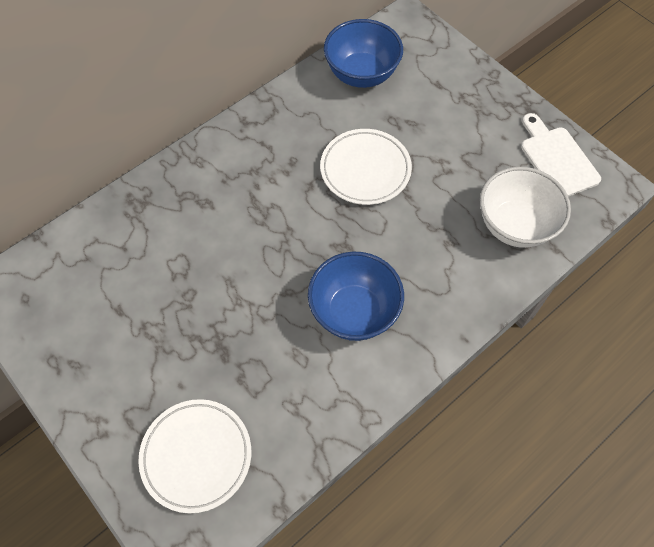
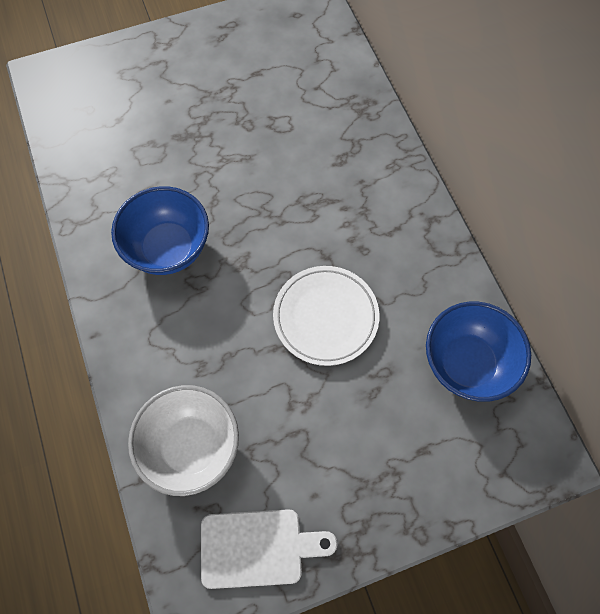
camera: 110 degrees right, 5 degrees up
(196, 456) = (105, 98): white plate -> none

